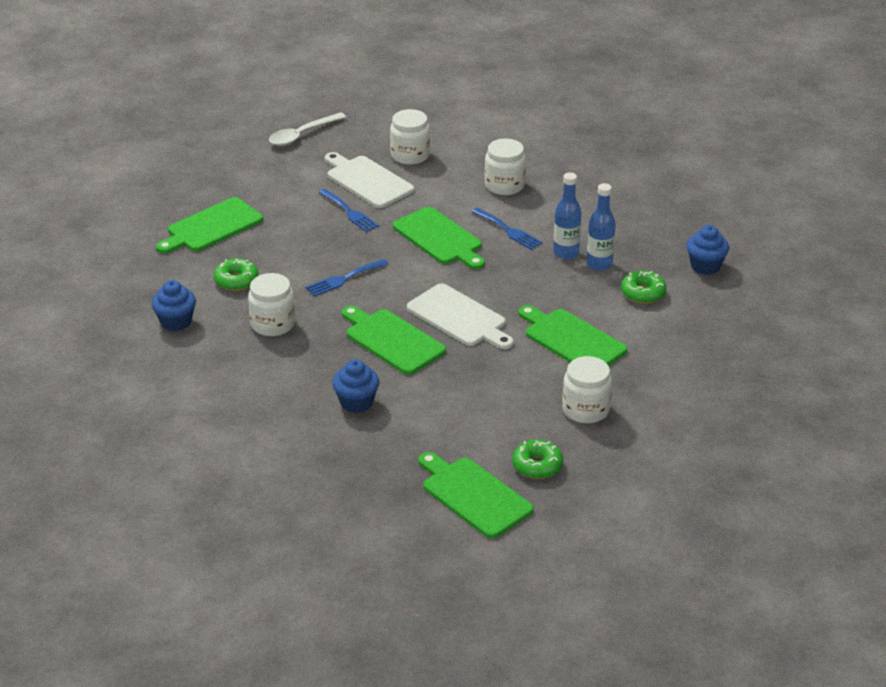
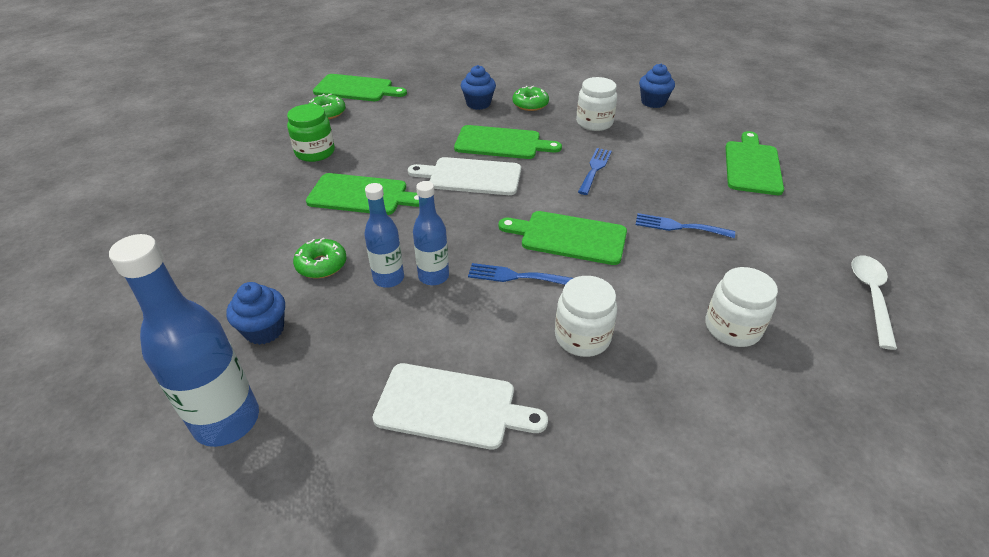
camera: 145 degrees right, 5 degrees up
(236, 281) = (663, 138): green donut -> green donut (530, 104)
(367, 181) = (718, 269): white cutting board -> white cutting board (451, 407)
(585, 409) = (315, 152): white jar -> green jar
(745, 229) = (227, 421): none -> blue bottle

